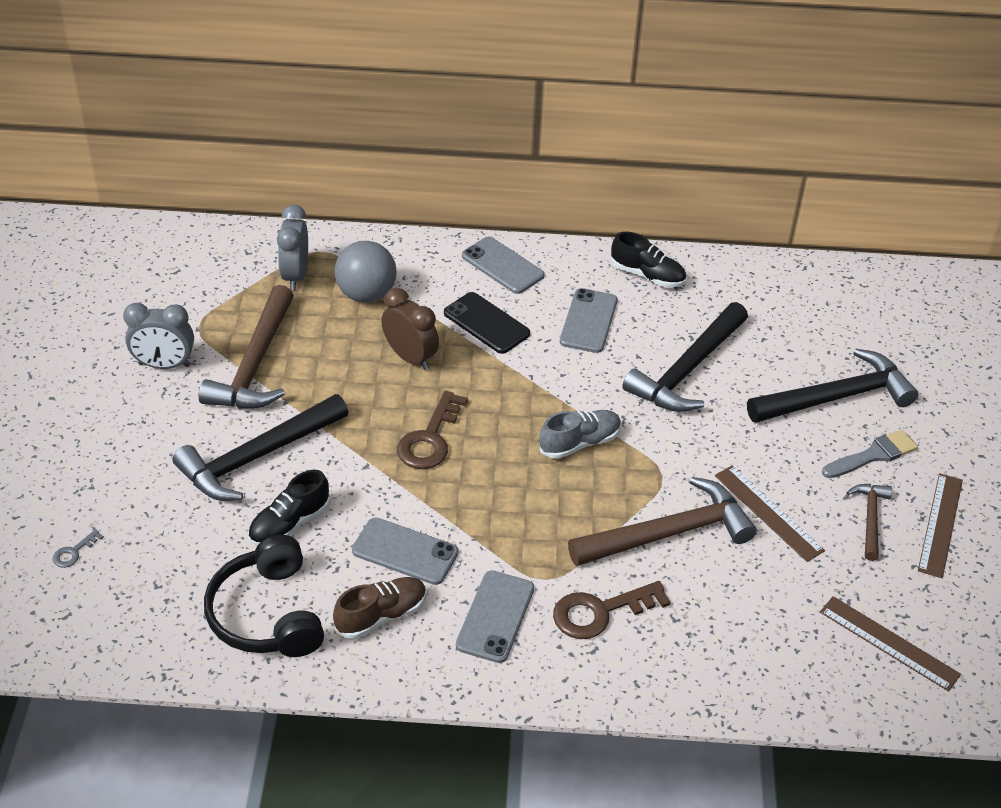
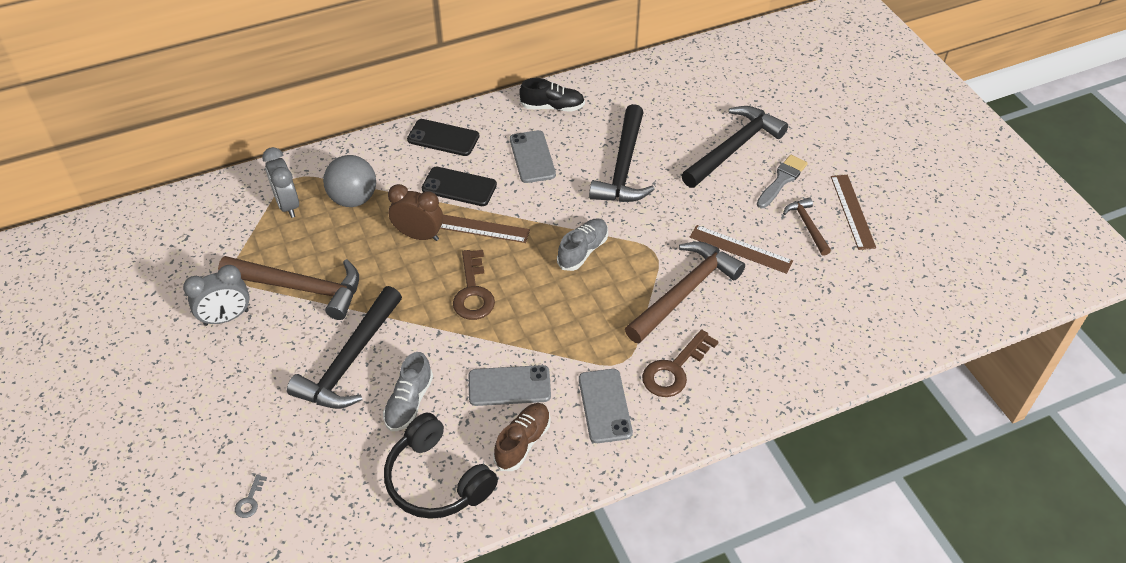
camera: 25 degrees left, 5 degrees up
(255, 364) = (300, 288): brown hammer -> brown hammer turned 60 degrees counterclockwise
(289, 524) = (409, 402): black shoe -> grey shoe
(502, 266) = (443, 138): grey phone -> black phone
(889, 643) = (871, 307): brown ruler -> brown ruler (478, 228)

